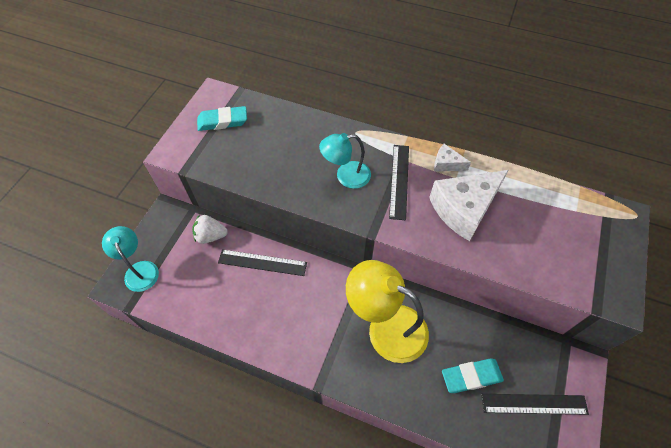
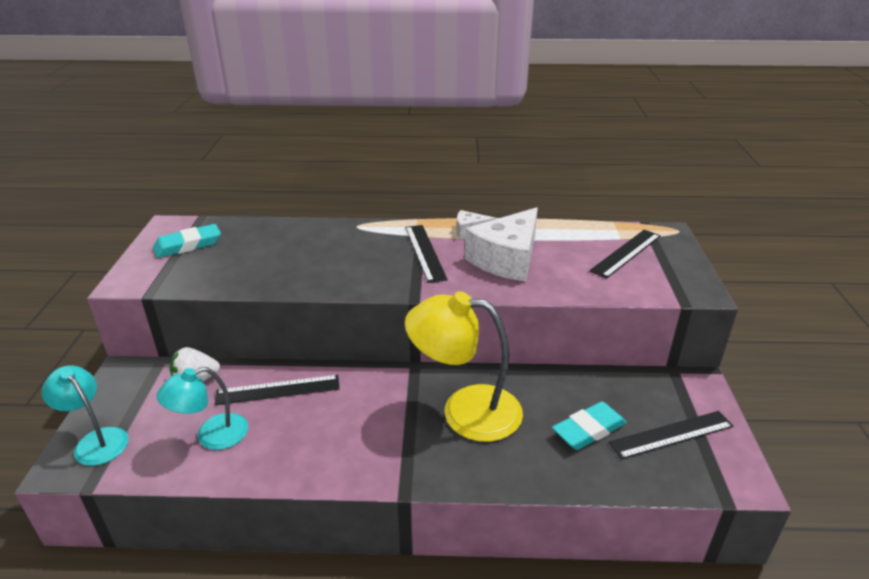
camera: 20 degrees left, 25 degrees down
(346, 176) = (361, 260): turquoise lamp -> turquoise lamp (211, 436)
(573, 231) = (626, 253): none -> black ruler

